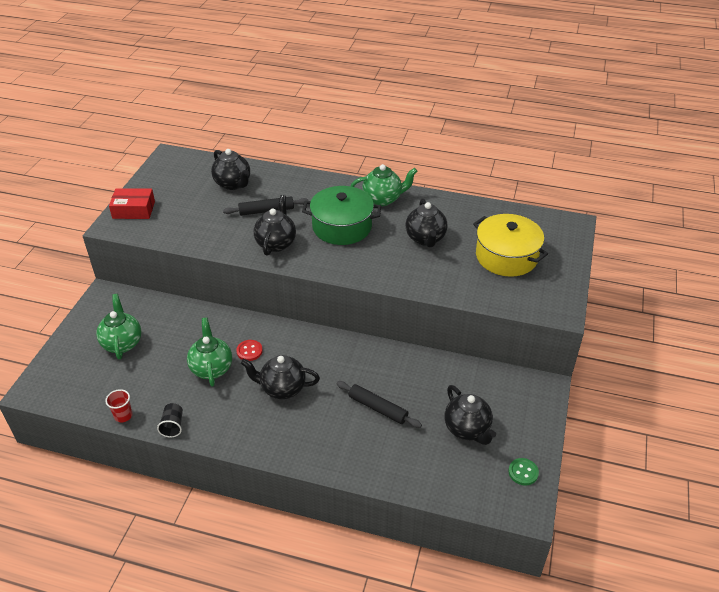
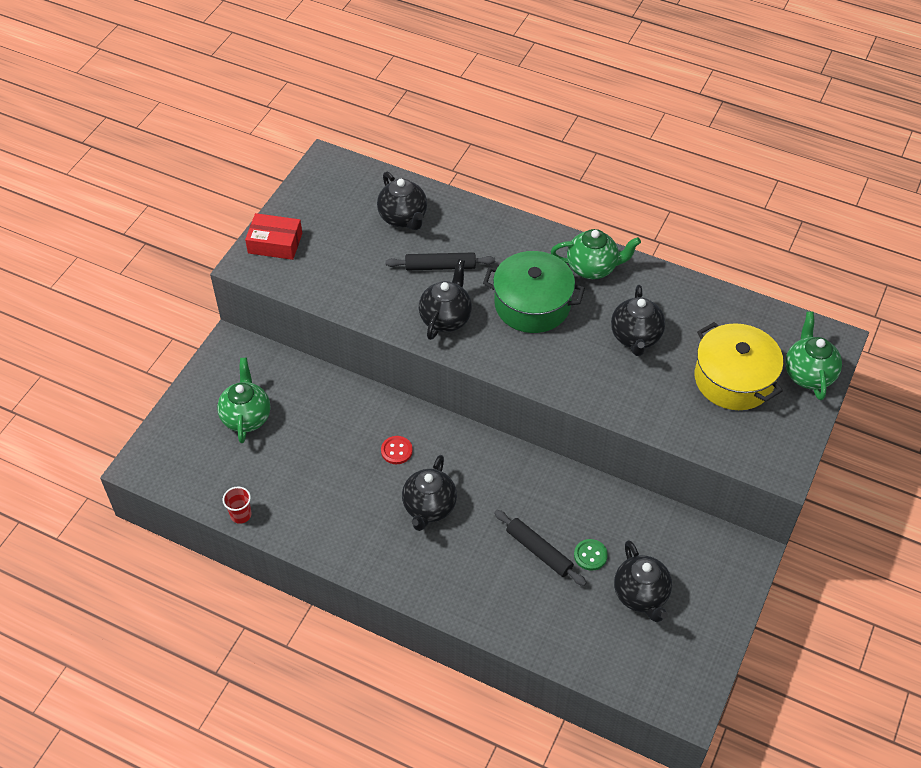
camera: 10 degrees right, 10 degrees up
(173, 426) = (296, 537): black cup -> none
(211, 368) = (349, 468): green teapot -> green teapot (808, 374)
(282, 388) = (429, 508): black teapot -> black teapot turned 90 degrees counterclockwise
(523, 472) = (695, 660): green button -> green button (590, 555)

